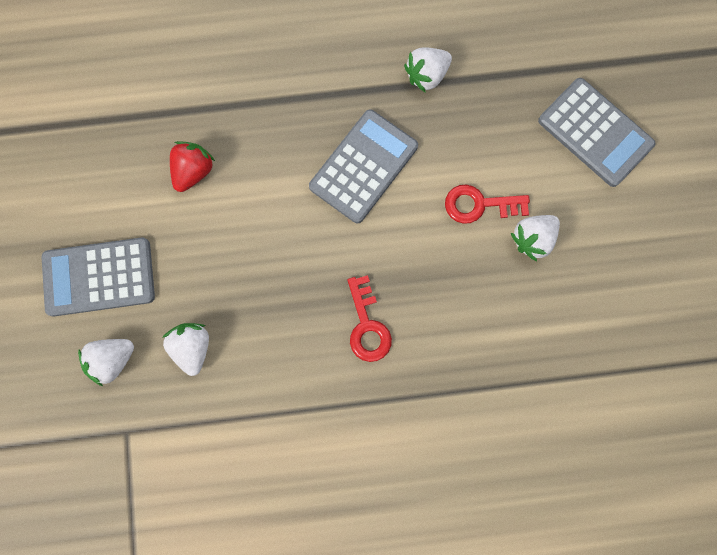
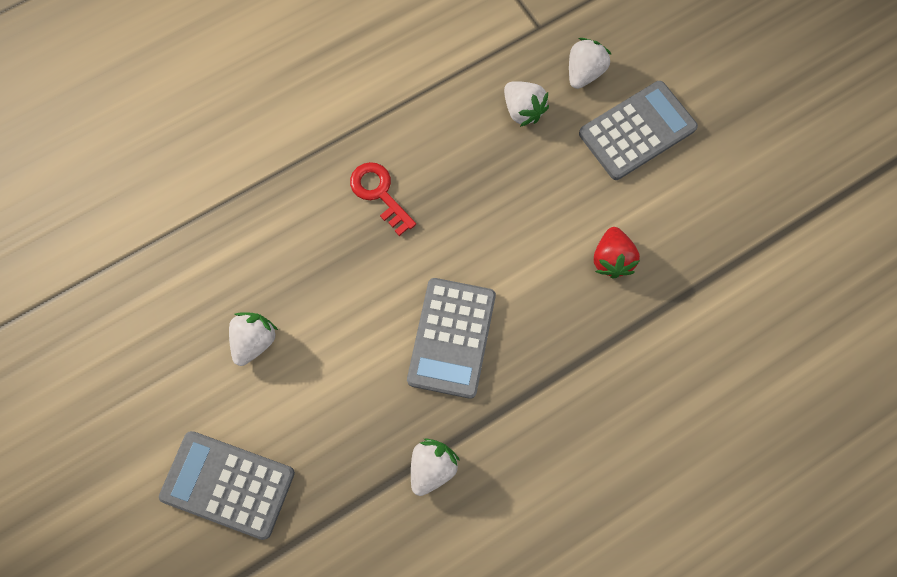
camera: 155 degrees right, 5 degrees down
(479, 205) = (321, 351): red key -> none

